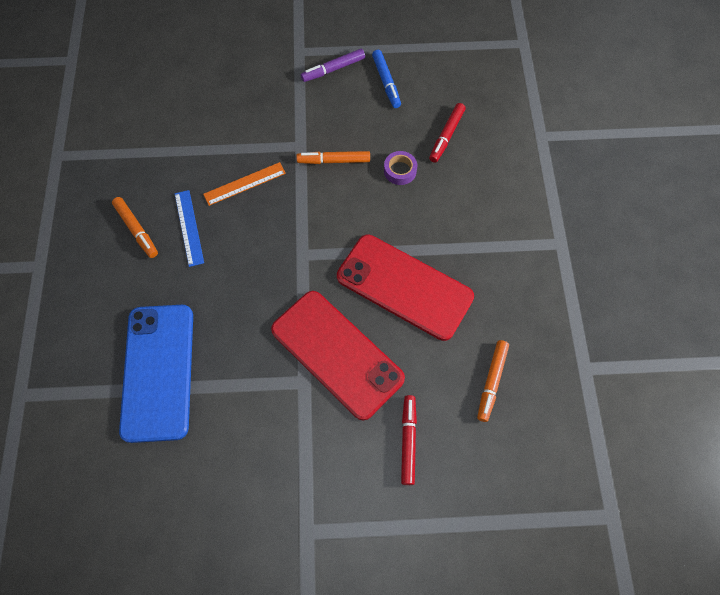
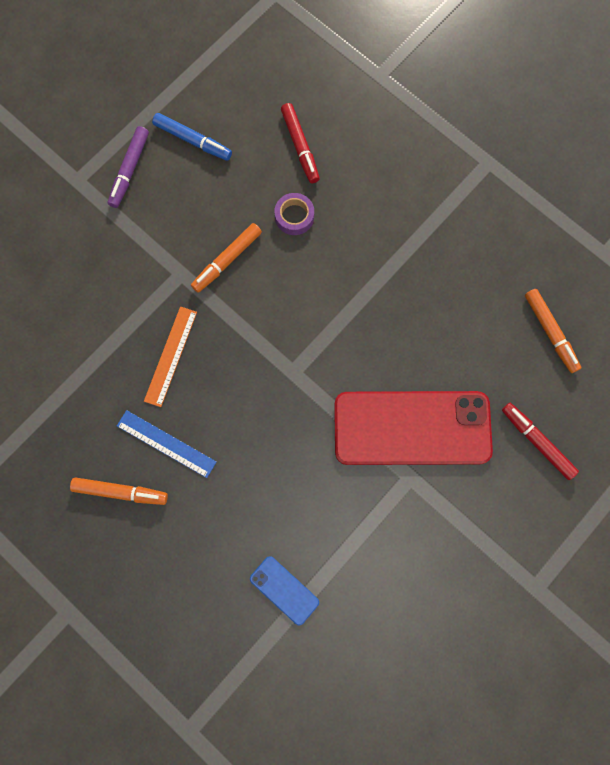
camera: 45 degrees left, 10 degrees up
(158, 371) = (284, 590): blue phone -> blue phone, size x0.43
(404, 286) = (405, 318): red phone -> none

